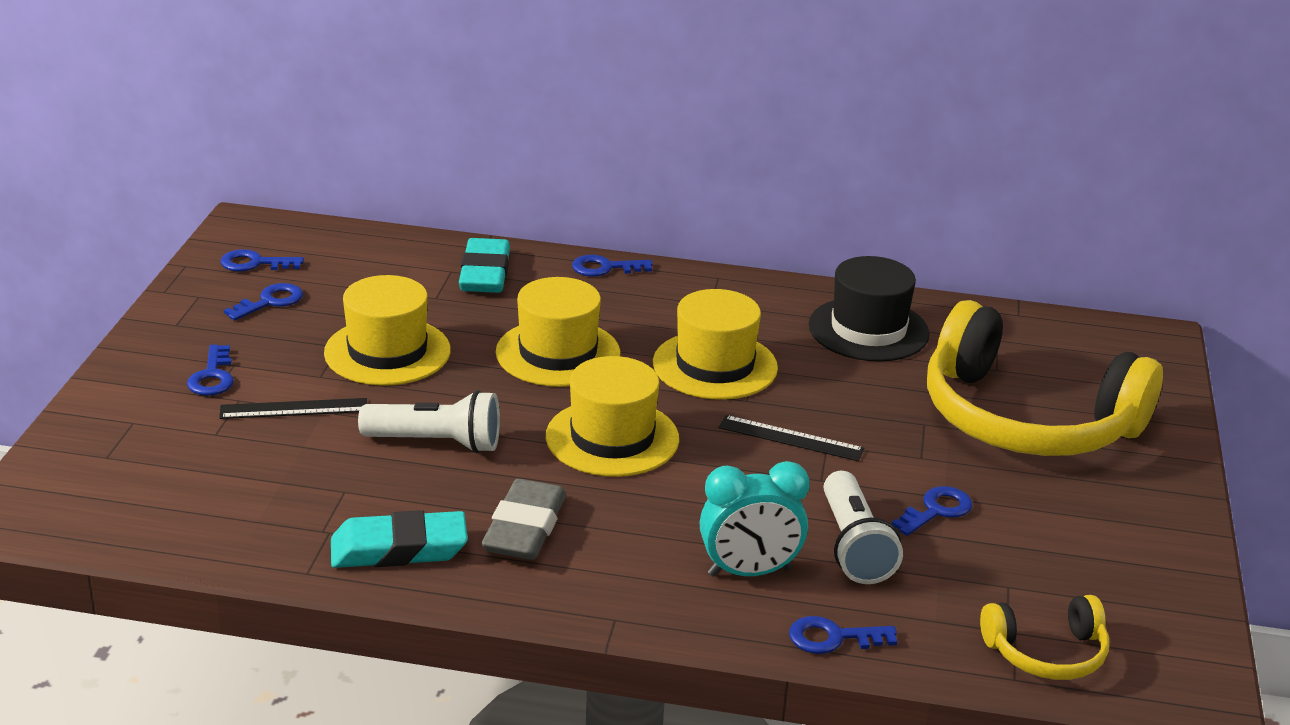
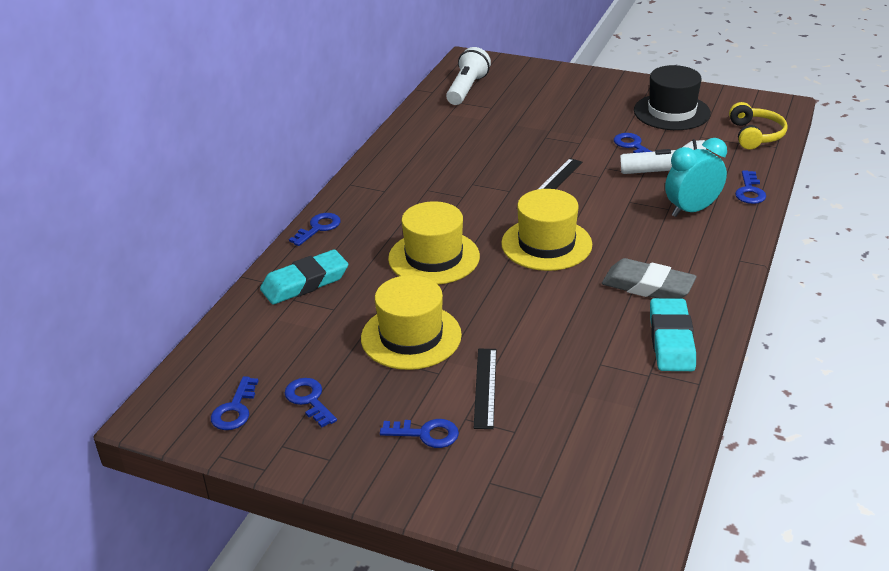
camera: 75 degrees left, 5 degrees up
(436, 443) = (543, 318): white flashlight -> white flashlight (467, 89)
(485, 273) = (305, 283): turquoise eraser -> turquoise eraser turned 45 degrees counterclockwise
(605, 268) = (318, 228): blue key -> blue key turned 150 degrees counterclockwise
(715, 365) = (465, 197): yellow hat -> none
(749, 572) = (692, 210): turquoise clock -> turquoise clock turned 120 degrees counterclockwise
(868, 330) = (436, 139): black hat -> black hat (671, 112)
(1026, 419) = (546, 107): yellow headphones -> none

